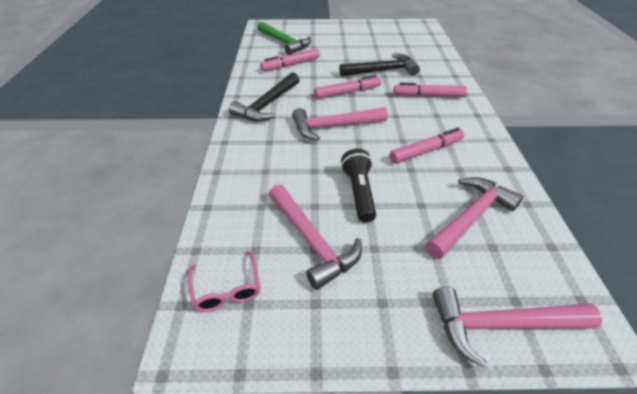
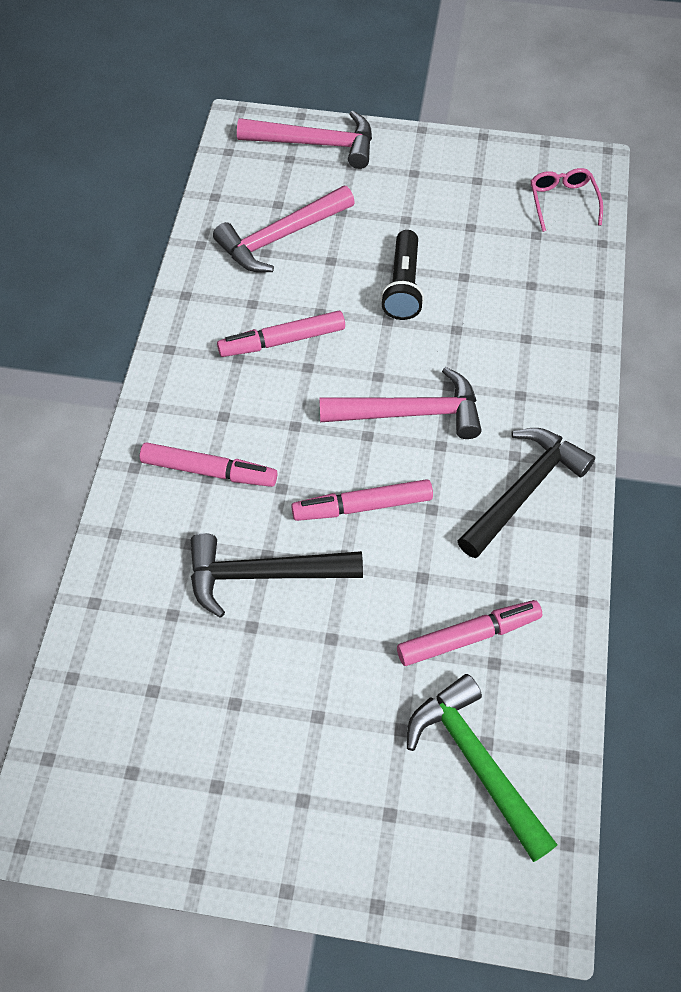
camera: 170 degrees left, 15 degrees up
(311, 241) = (473, 235): pink hammer -> none

